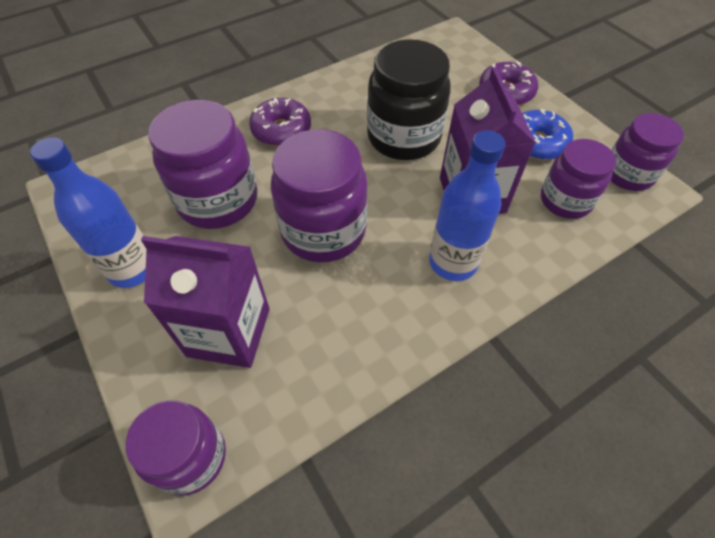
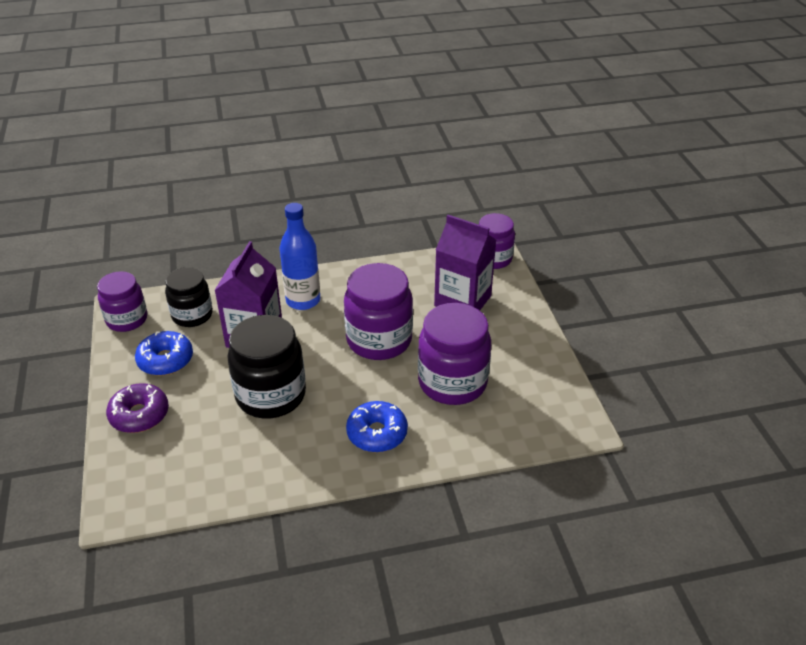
camera: 160 degrees left, 15 degrees down
(132, 269) = (523, 350): blue bottle -> none
(281, 130) = (377, 433): purple donut -> blue donut
(565, 200) = (192, 315): purple jar -> black jar

